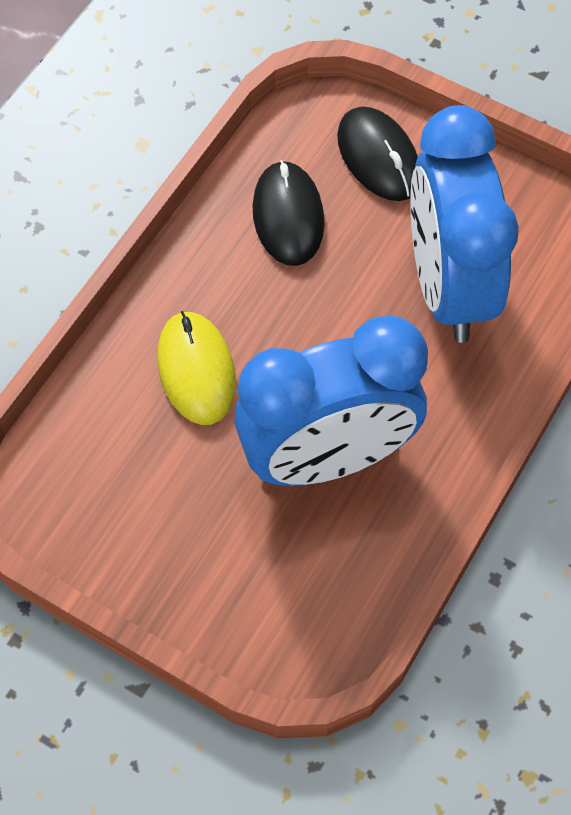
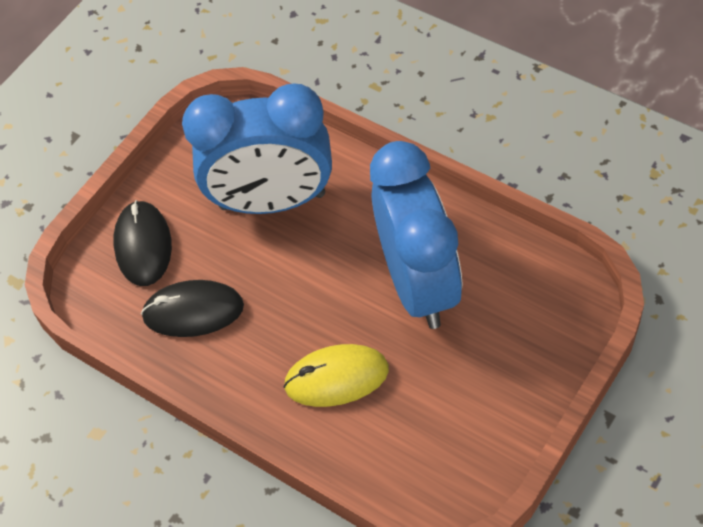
camera: 80 degrees left, 5 degrees down
(378, 157) = (143, 245): black mouse -> black mouse turned 75 degrees counterclockwise

